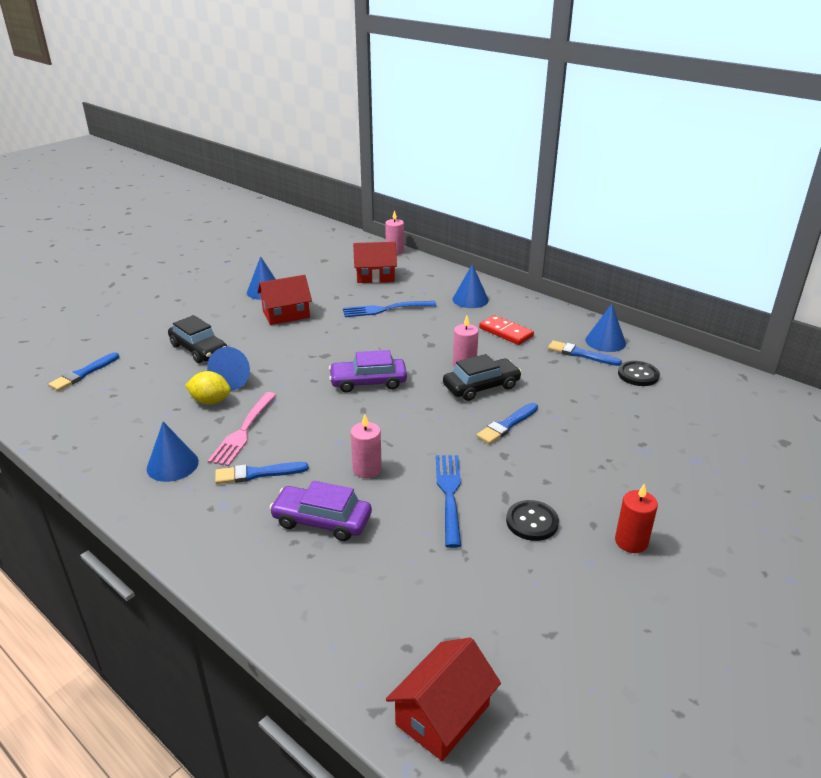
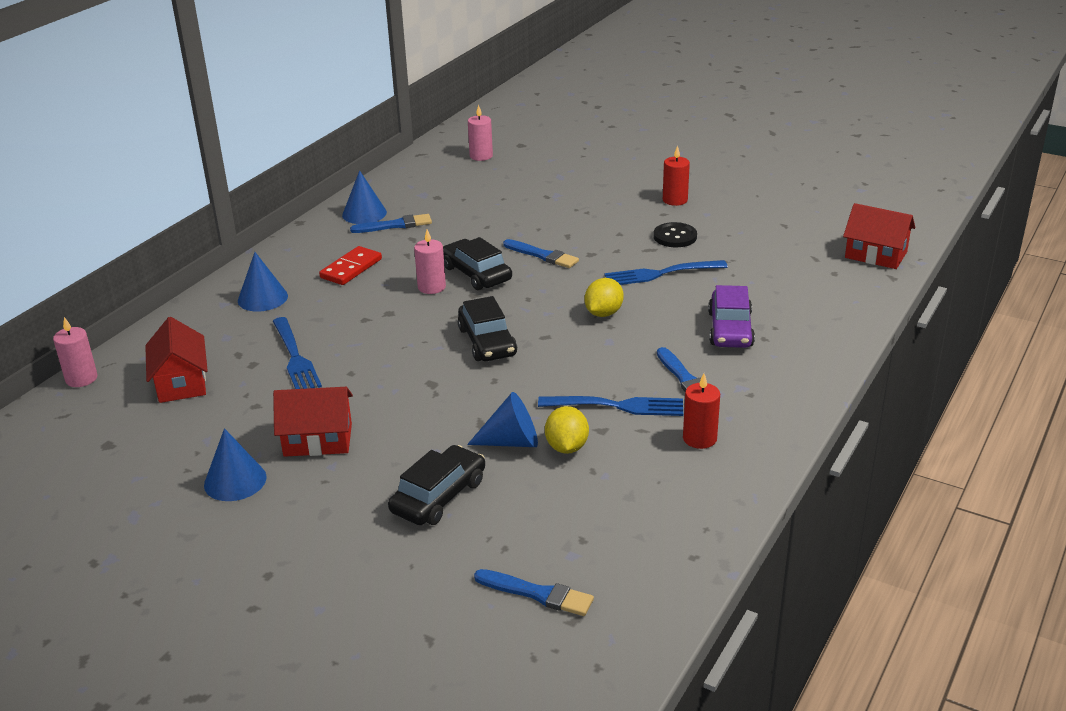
camera: 100 degrees left, 0 degrees up
(172, 465) = (699, 438): blue cone -> red candle
(243, 430) = (616, 406): pink fork -> blue fork
(286, 314) = (318, 440): red house -> red house turned 60 degrees counterclockwise
(367, 469) = (646, 318): pink candle -> pink candle (481, 156)
(368, 382) = (487, 342): purple car -> black car
(386, 445) = (603, 313): none -> yellow lemon
(581, 354) = (395, 225): blue brush -> blue brush turned 120 degrees counterclockwise
(638, 375) = (430, 198): black button -> none

